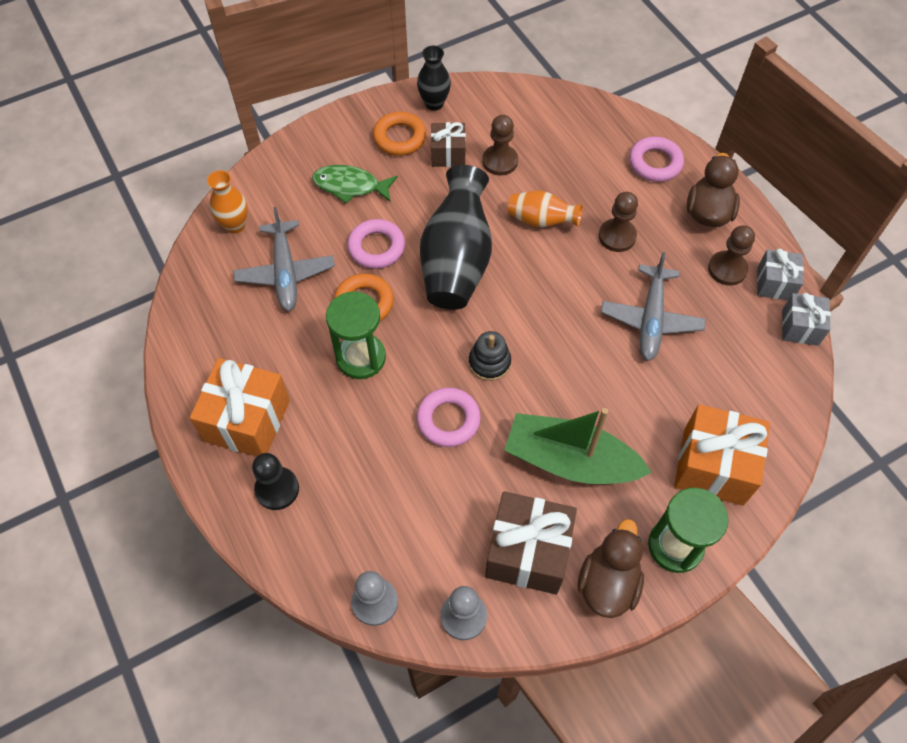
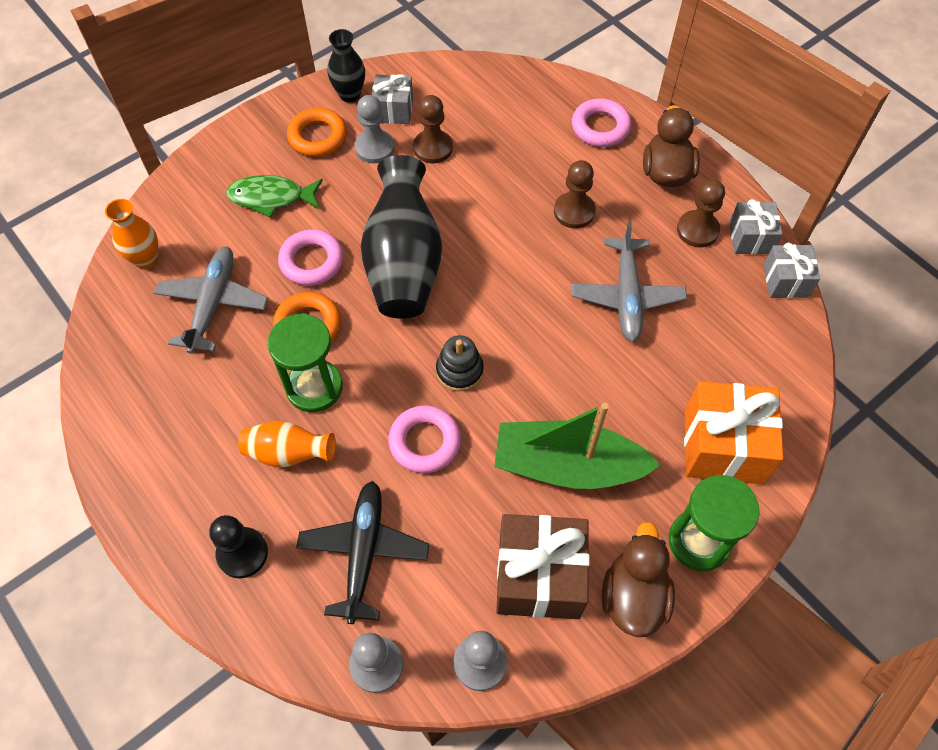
camera: 10 degrees left, 0 degrees up
(247, 420) = (195, 480): orange gift -> none
(285, 272) = (213, 304): grey plane -> grey plane turned 150 degrees counterclockwise
(379, 506) = (363, 553): none -> black plane
(448, 154) = (374, 148): brown gift -> grey pawn
(470, 123) = (393, 110): none -> grey gift
(541, 220) = (489, 206): orange vase -> orange vase (288, 453)

